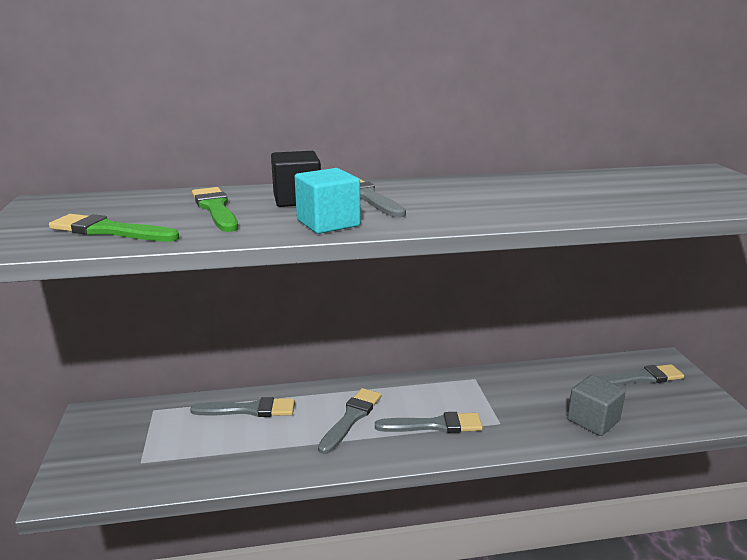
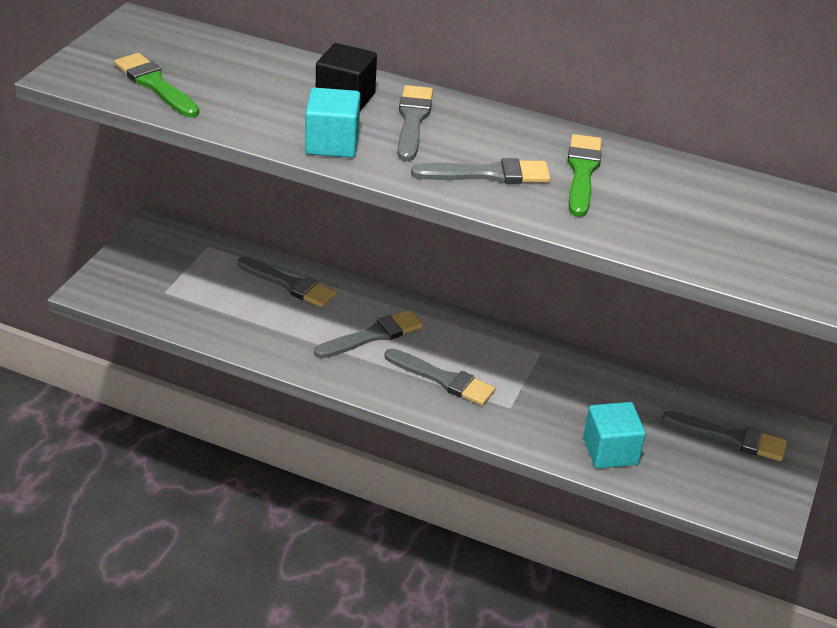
camera: 30 degrees right, 15 degrees up
(215, 209) = (262, 86): green brush -> green brush (582, 173)
(472, 208) = (488, 174): none -> grey brush
(593, 420) = (610, 451): grey cube -> turquoise cube

